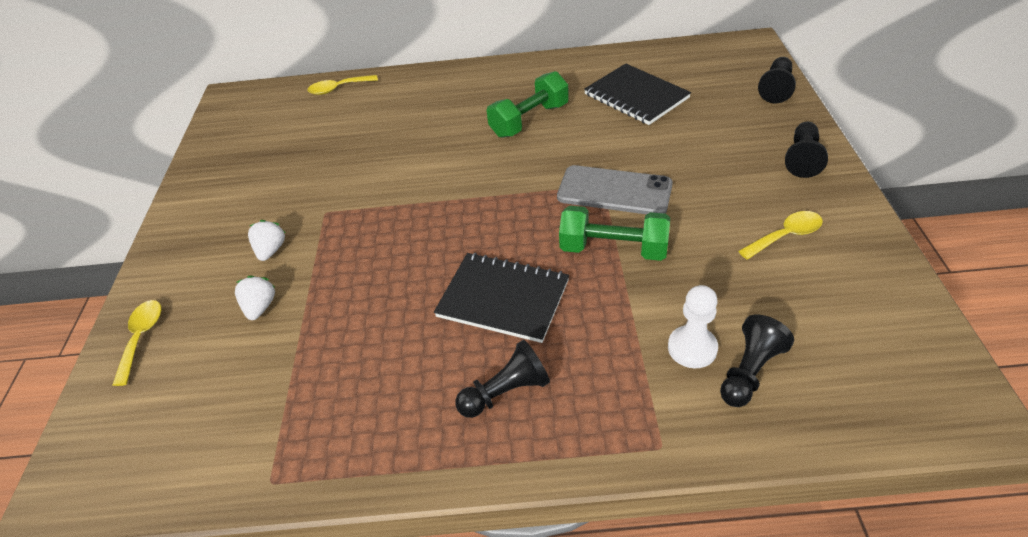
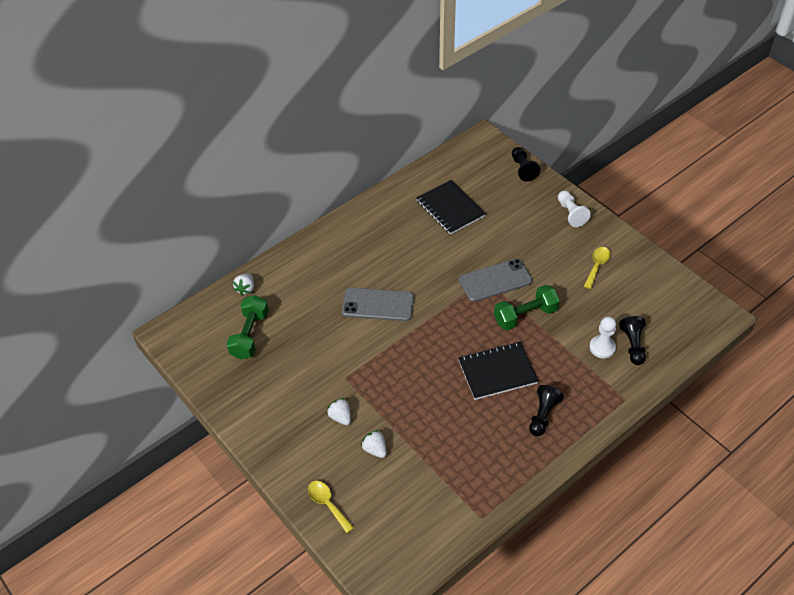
camera: 40 degrees left, 5 degrees up
(338, 89) = (246, 289): yellow spoon -> white strawberry
(445, 156) = (378, 305): none -> grey phone
(529, 120) = (403, 255): green dumbbell -> green dumbbell (250, 335)
(636, 96) = (450, 208): black notebook -> black notebook turned 45 degrees clockwise
(802, 159) = (571, 214): black pawn -> white pawn

